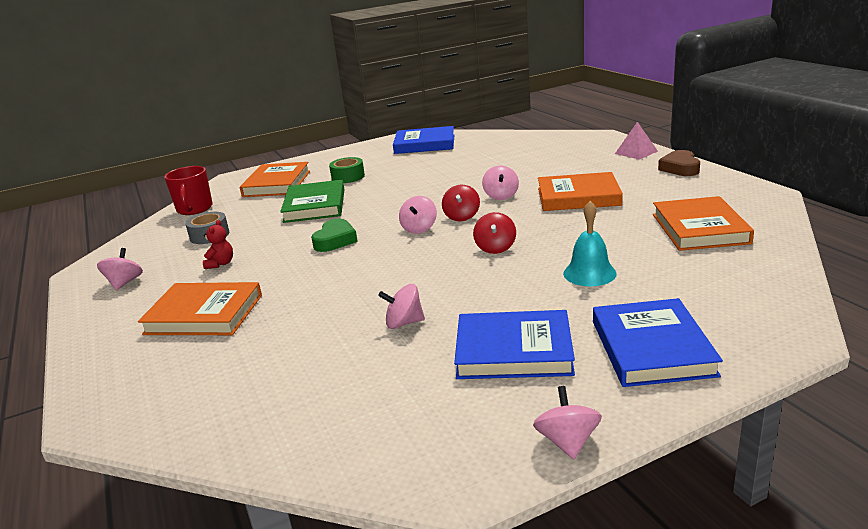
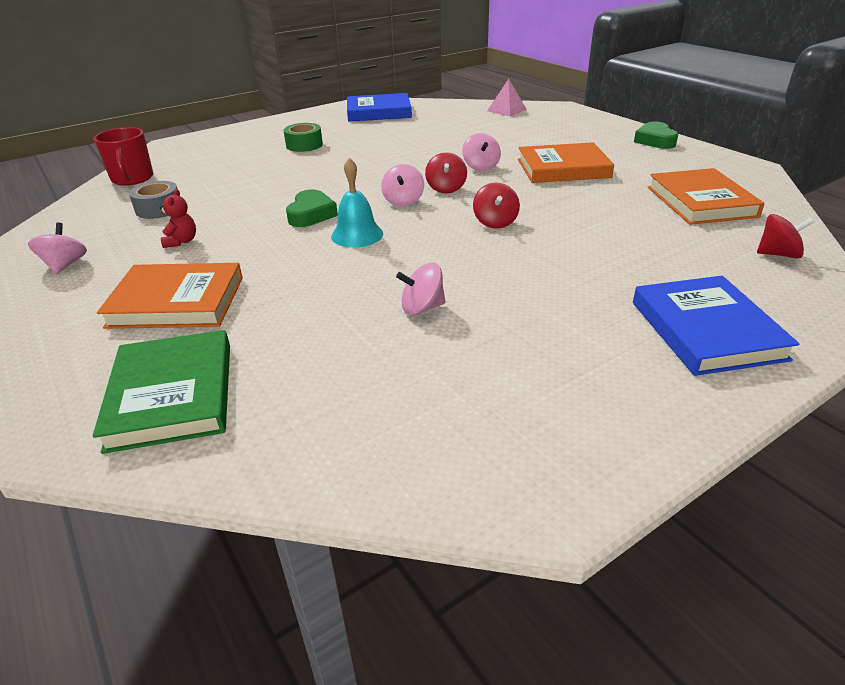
camera: 10 degrees left, 10 degrees up
(277, 184) = (224, 151): orange book -> none
(315, 205) = (276, 176): green book -> green book (172, 395)
(514, 350) = (558, 337): blue book -> none
(567, 442) = (659, 443): pink spinning top -> none
(589, 273) = (607, 249): turquoise bell -> turquoise bell (357, 235)
(636, 152) = (604, 124): pink pyramid -> pink pyramid (506, 110)
(680, 168) = (655, 140): brown heart -> green heart
(754, 279) = (778, 254): none -> red spinning top

